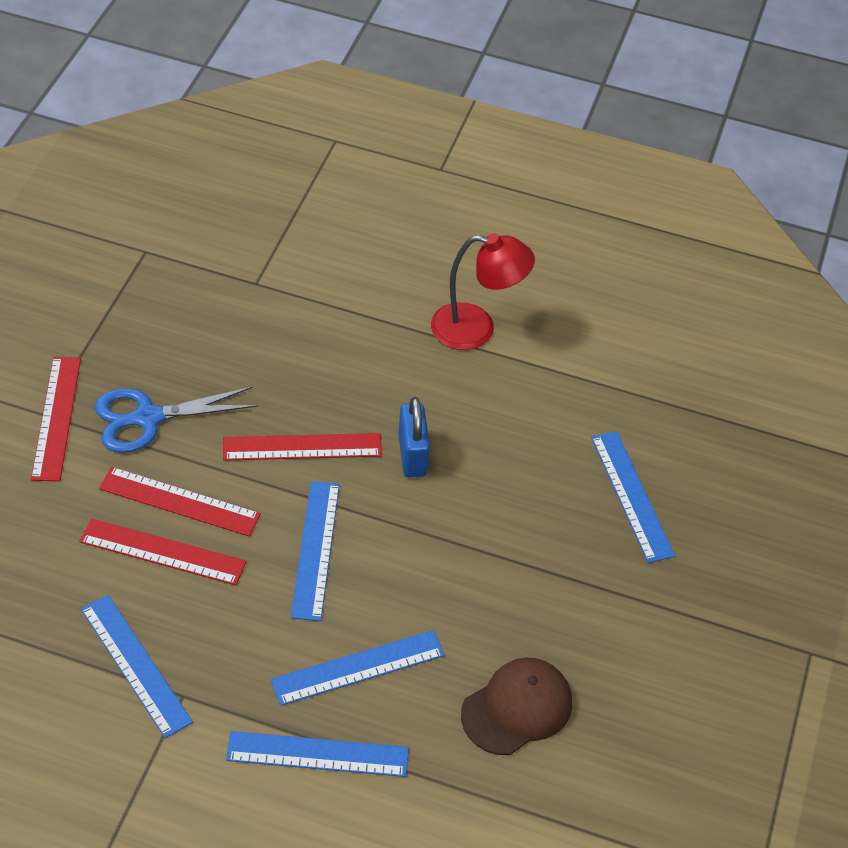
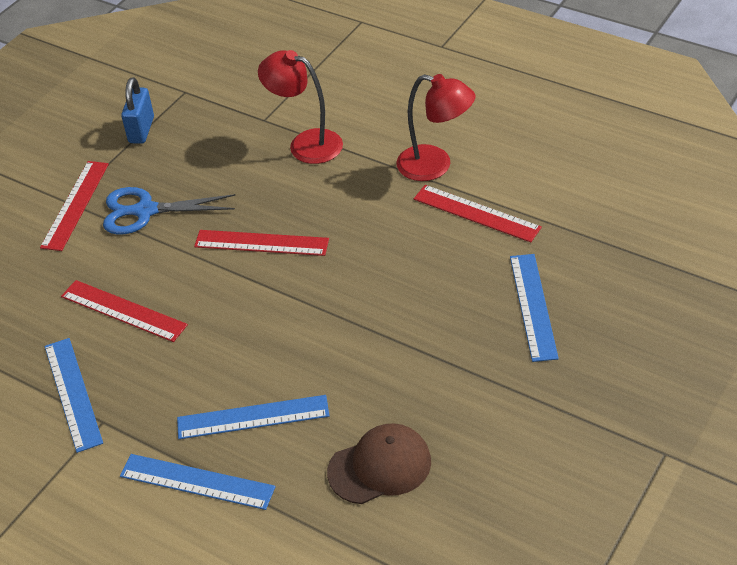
camera: 20 degrees right, 5 degrees down
(179, 502) = (149, 274): red ruler -> red ruler (476, 213)
(315, 549) = (247, 321): blue ruler -> none
(316, 311) = (306, 143): none -> red lamp
(412, 455) = (351, 257): blue padlock -> blue padlock (141, 130)

